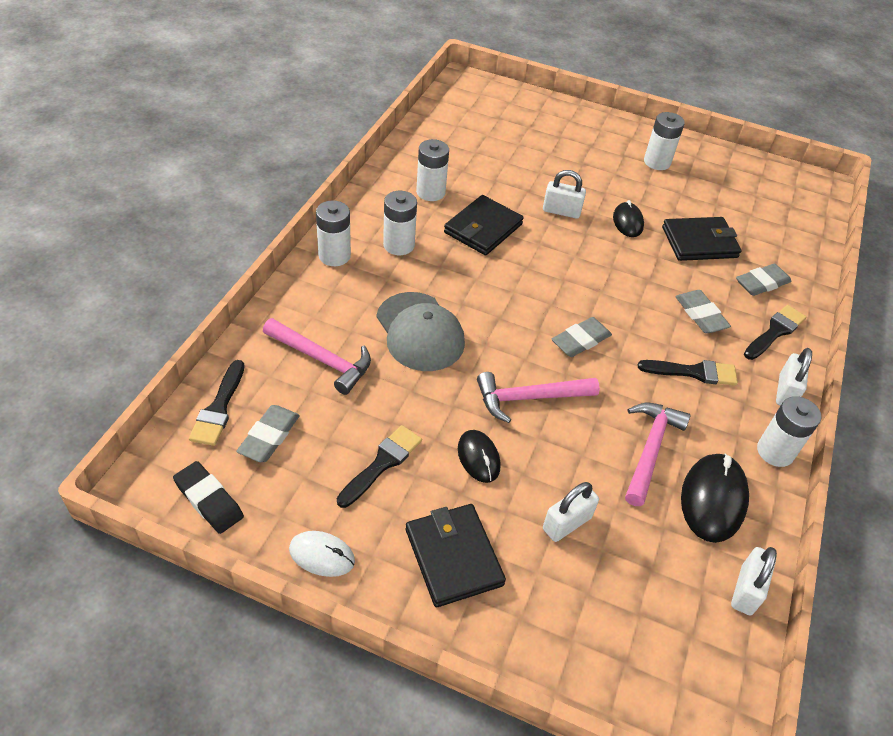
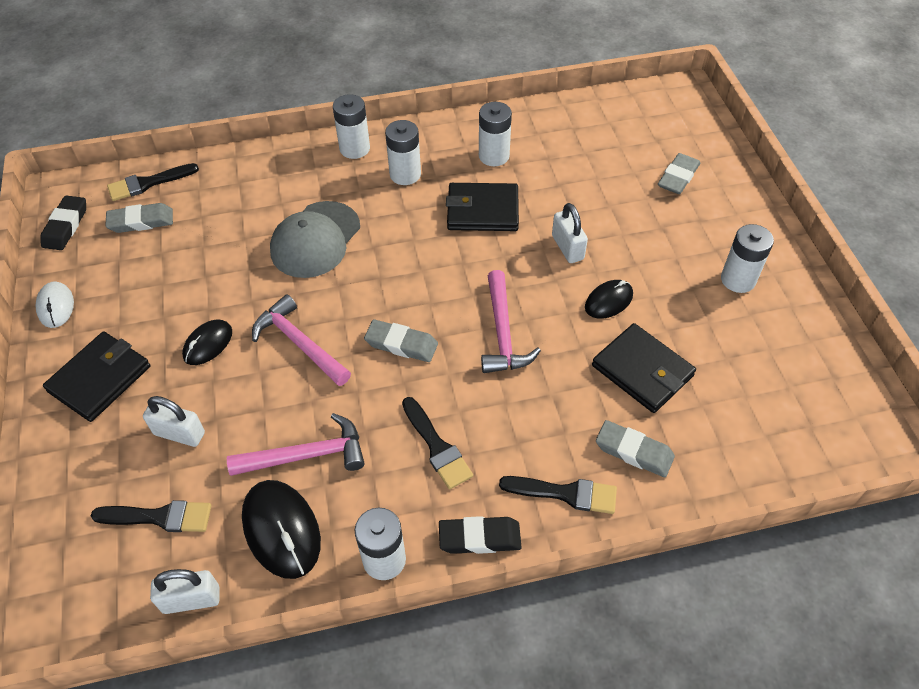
camera: 60 degrees right, 5 degrees up
(322, 359) = (237, 205): pink hammer -> pink hammer (503, 333)
(382, 463) = (160, 292): black brush -> black brush (159, 517)
(700, 315) = (527, 418): grey eraser -> grey eraser (678, 177)
(713, 499) = (282, 530): black mouse -> black mouse turned 75 degrees clockwise
(785, 392) = (479, 538): white padlock -> black eraser

